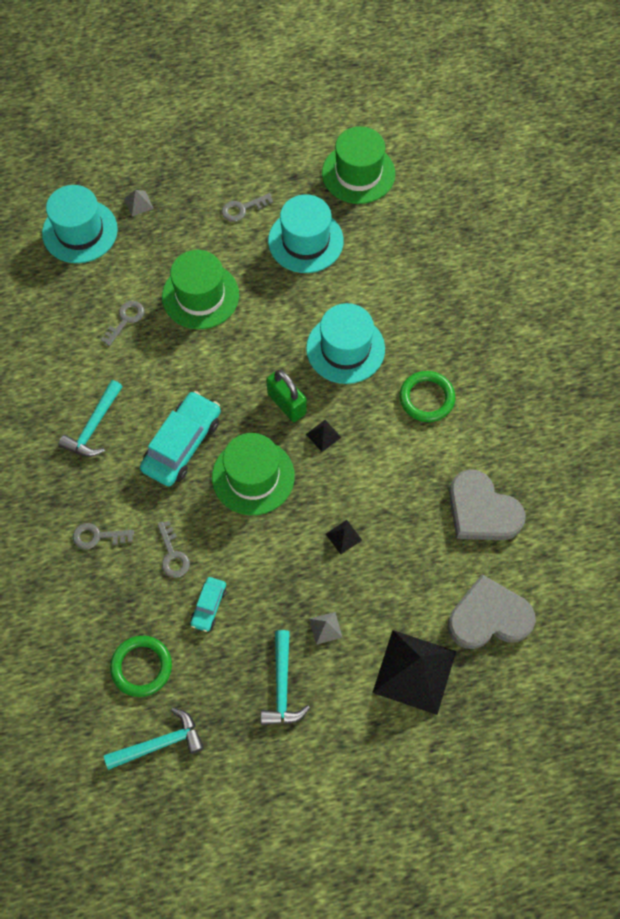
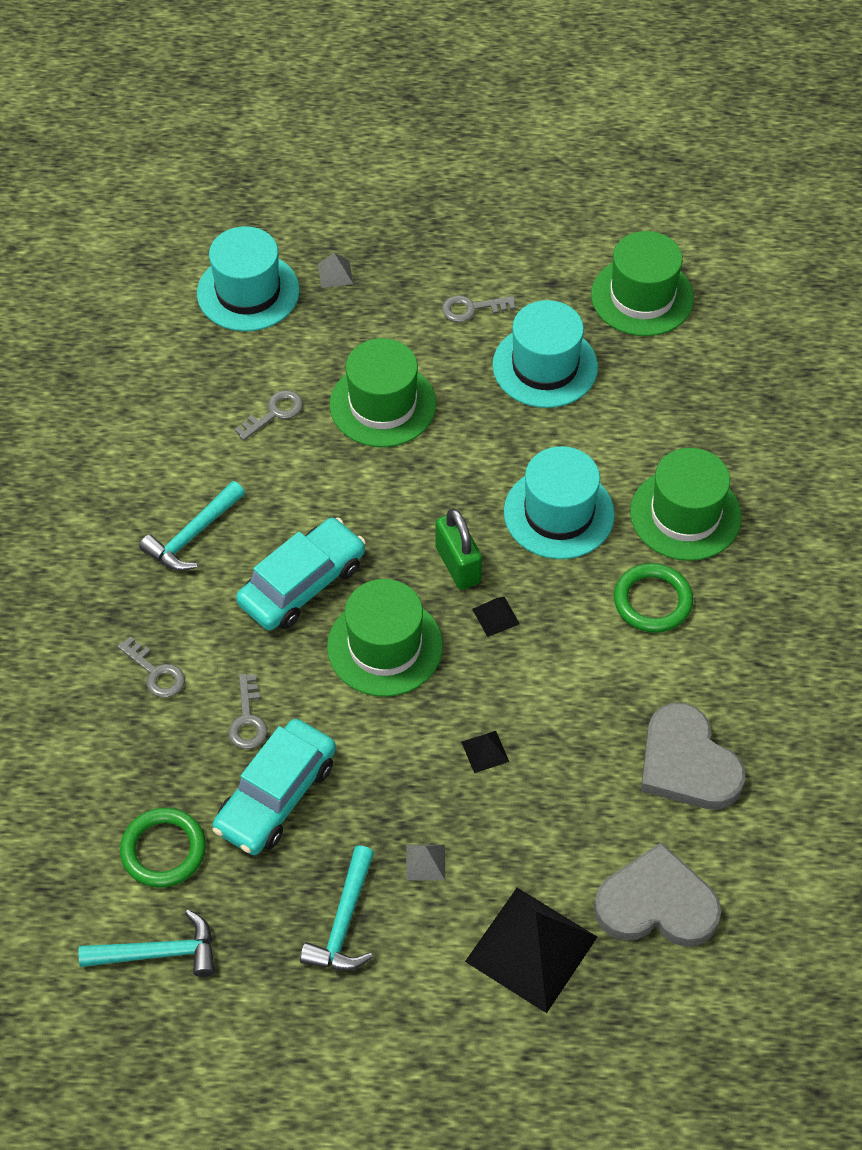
camera: 15 degrees right, 10 degrees down
(97, 536) = (156, 673): grey key -> grey key turned 150 degrees counterclockwise
(209, 606) = (276, 795): turquoise car -> turquoise car, size x1.94
(431, 329) = (685, 514): none -> green hat

